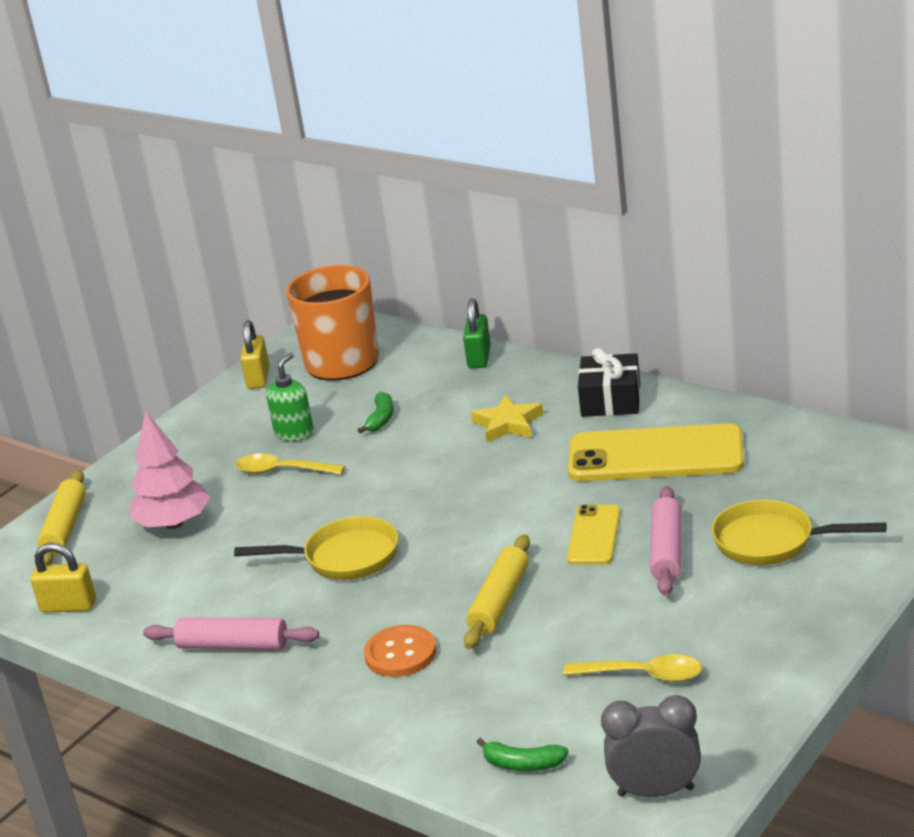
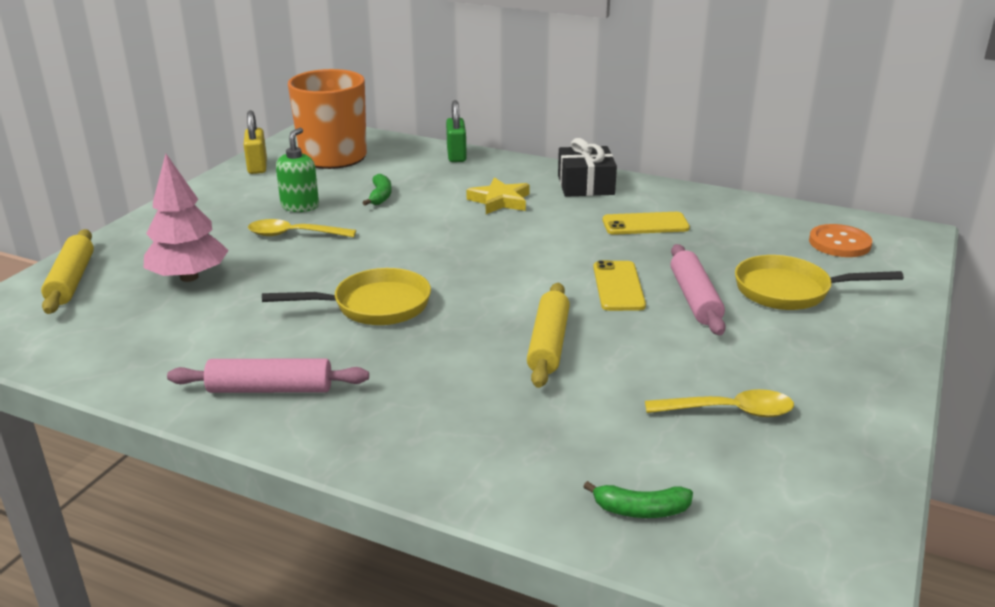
camera: 15 degrees left, 0 degrees up
(68, 606) = (77, 352): yellow padlock -> none
(400, 653) = (460, 394): orange button -> orange button (839, 243)
(655, 455) = (645, 224): yellow phone -> yellow phone, size x0.53
(656, 791) = (807, 537): grey clock -> none

